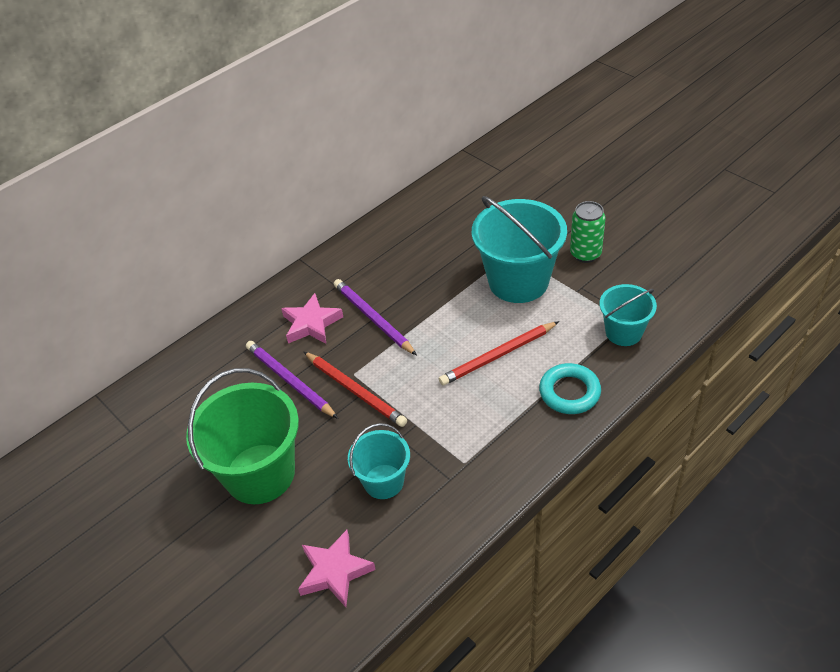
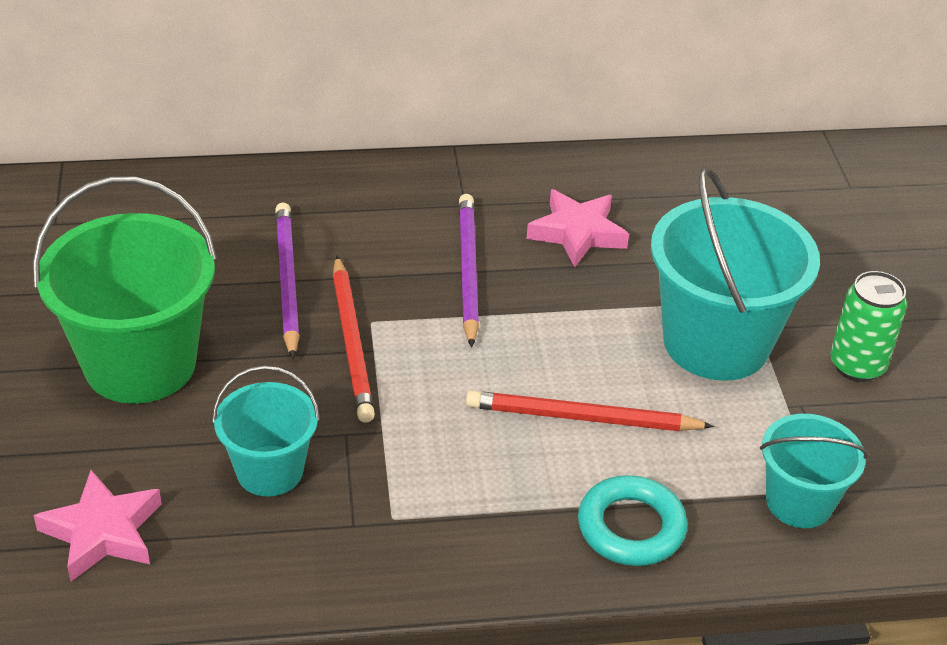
camera: 30 degrees right, 5 degrees down
(311, 324) = (384, 231): pink star -> pink star (577, 233)

